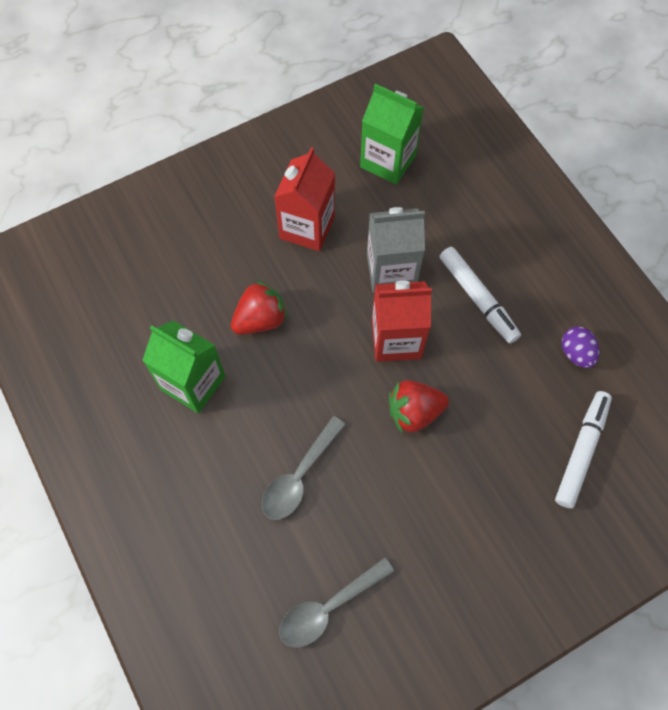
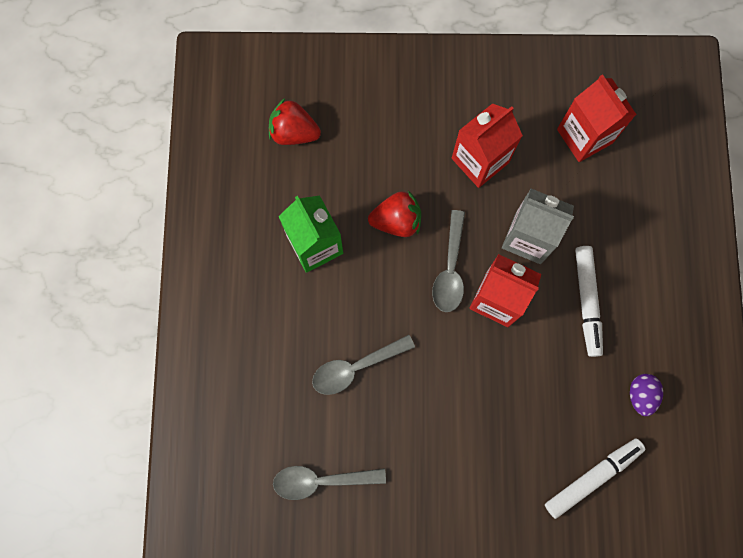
camera: 30 degrees right, 10 degrees up
(336, 336) = (450, 269): none -> grey spoon
(388, 161) = (584, 136): green carton -> red carton
(414, 412) = (475, 368): red strawberry -> red strawberry (294, 132)

